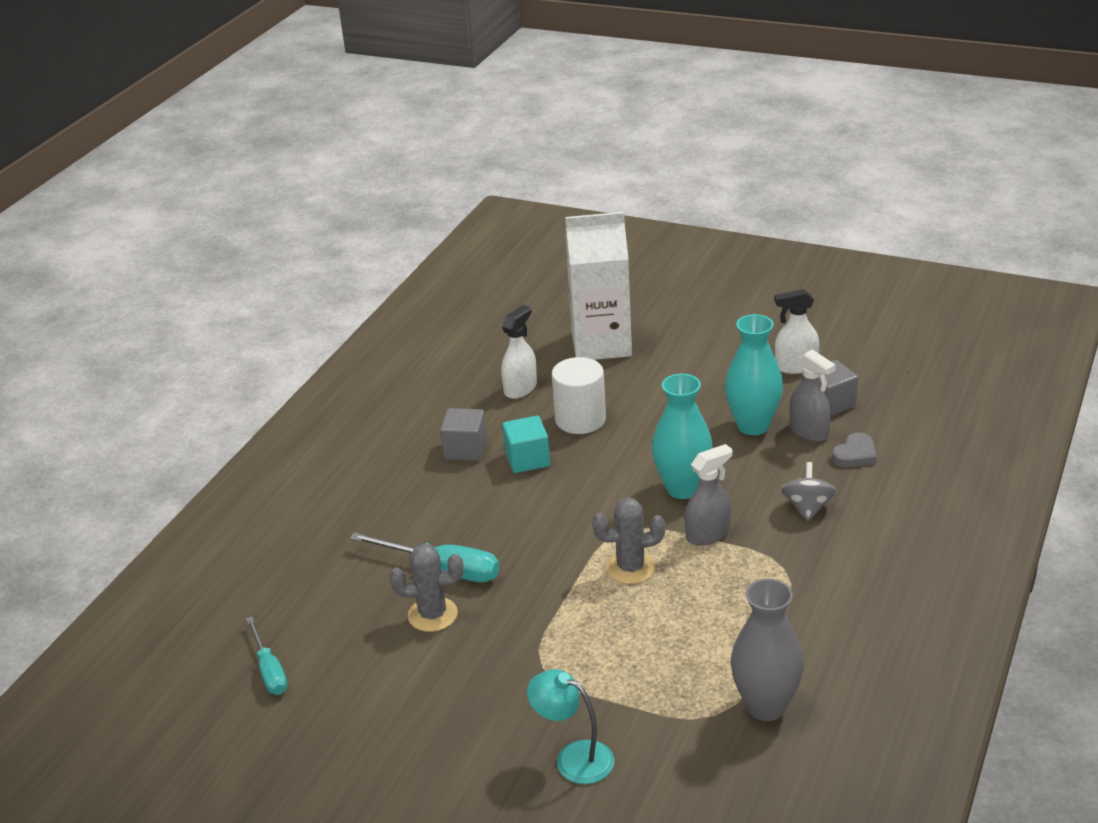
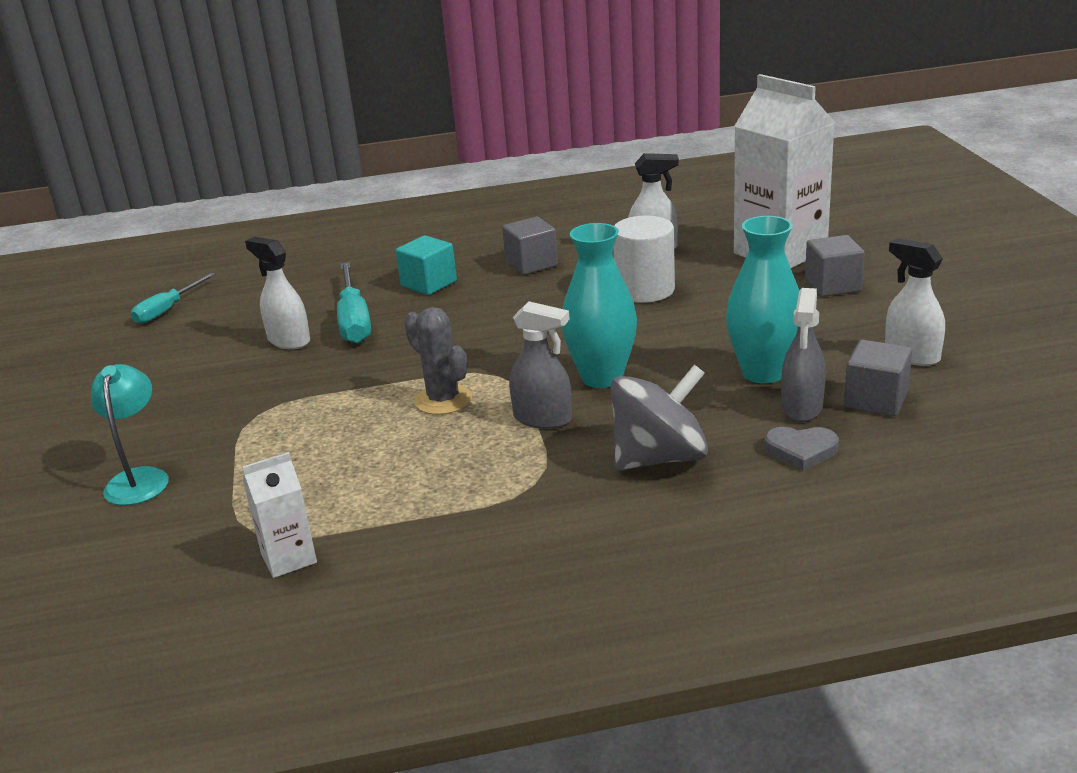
camera: 55 degrees right, 5 degrees down
(432, 615) = (288, 340): grey cactus -> white spray bottle
(527, 459) = (551, 292): turquoise cube -> turquoise cube (429, 283)
(675, 348) = (833, 285): none -> grey cube
(766, 706) = (289, 558): grey vase -> white carton
(807, 507) = (659, 458): grey spinning top -> grey spinning top, size x1.60

